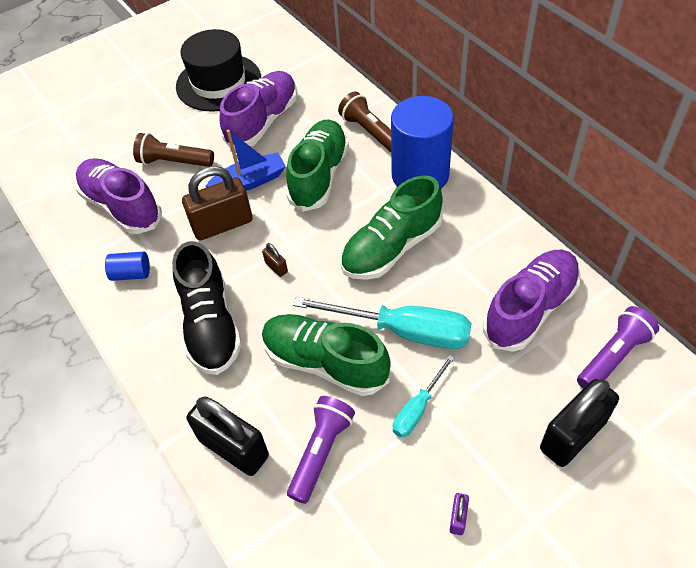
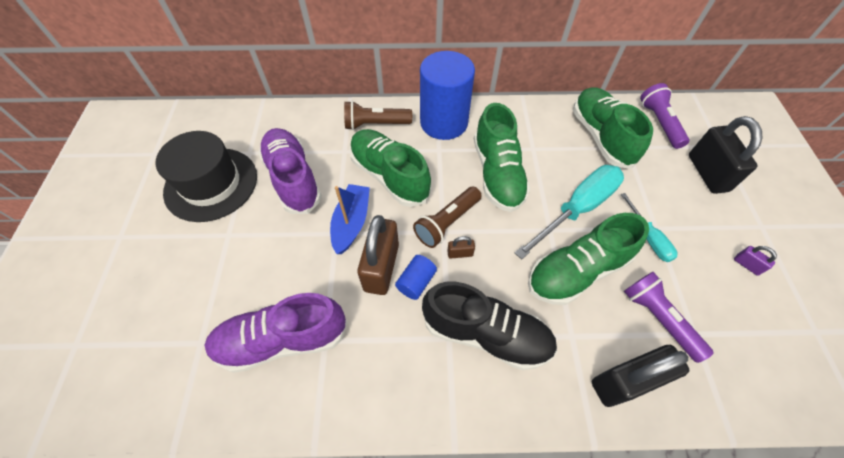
camera: 60 degrees left, 5 degrees up
(131, 274) = (376, 373): blue cylinder -> blue cylinder (416, 282)
(174, 162) = (270, 266): brown flashlight -> brown flashlight (447, 222)
(530, 309) = (601, 137): purple shoe -> green shoe

